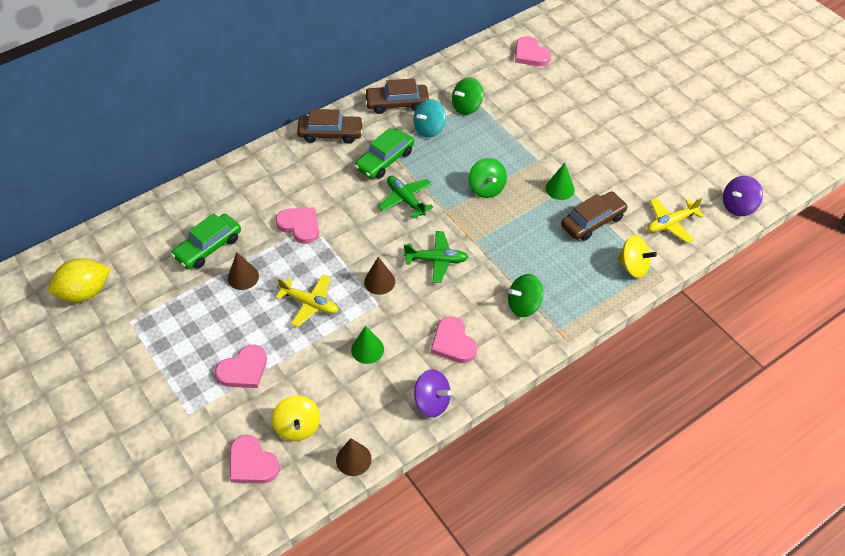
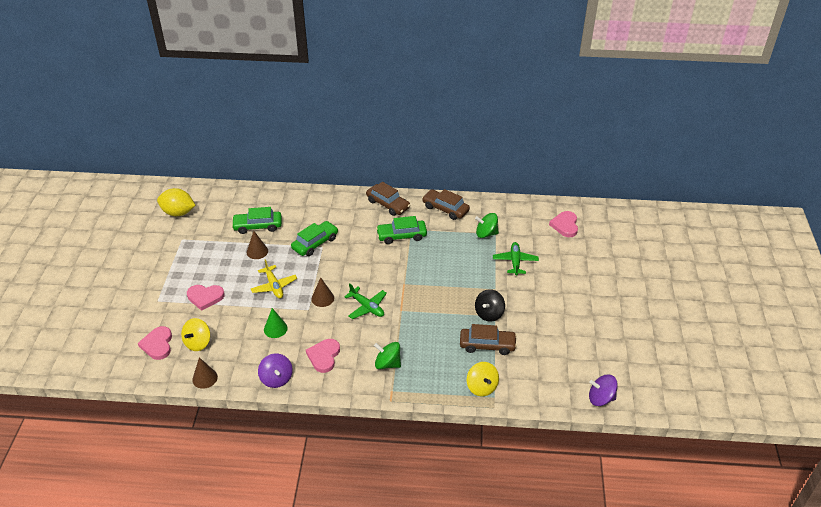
camera: 40 degrees right, 10 degrees down
(300, 226) = (315, 243): pink heart -> green car
(405, 200) = (388, 264): green plane -> green plane (515, 262)
(429, 129) = (448, 233): turquoise spinning top -> none
(486, 188) = (443, 286): green spinning top -> none
(560, 189) = (489, 313): green cone -> black spinning top
(671, 223) = (538, 378): yellow plane -> none

